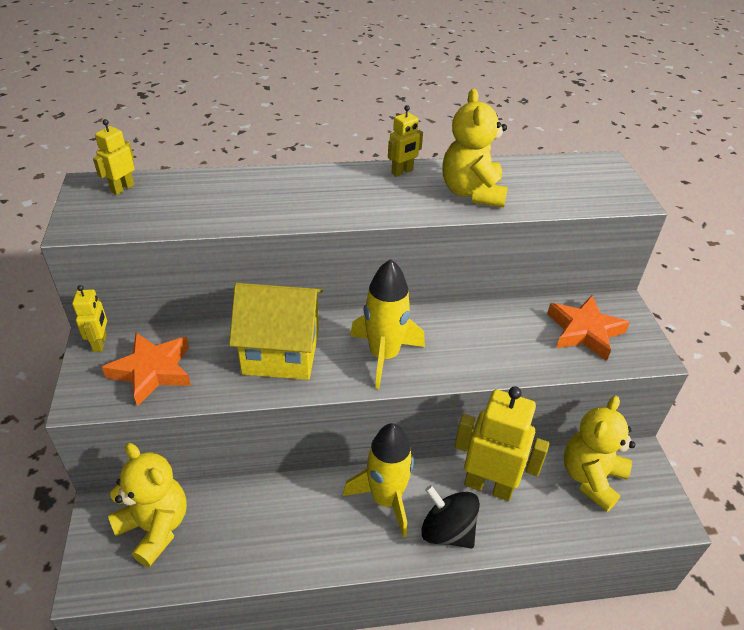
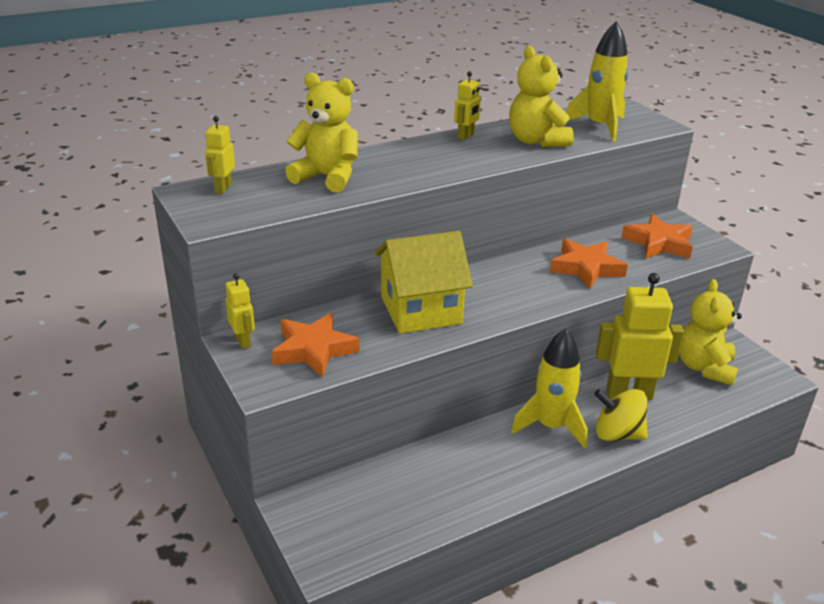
camera: 20 degrees left, 10 degrees down
(155, 527) = (357, 504): yellow teddy bear -> yellow teddy bear (327, 177)
(384, 355) = (512, 293): yellow rocket -> yellow rocket (600, 126)
(447, 531) = (617, 434): black spinning top -> yellow spinning top
(482, 344) = (586, 268): none -> orange star

